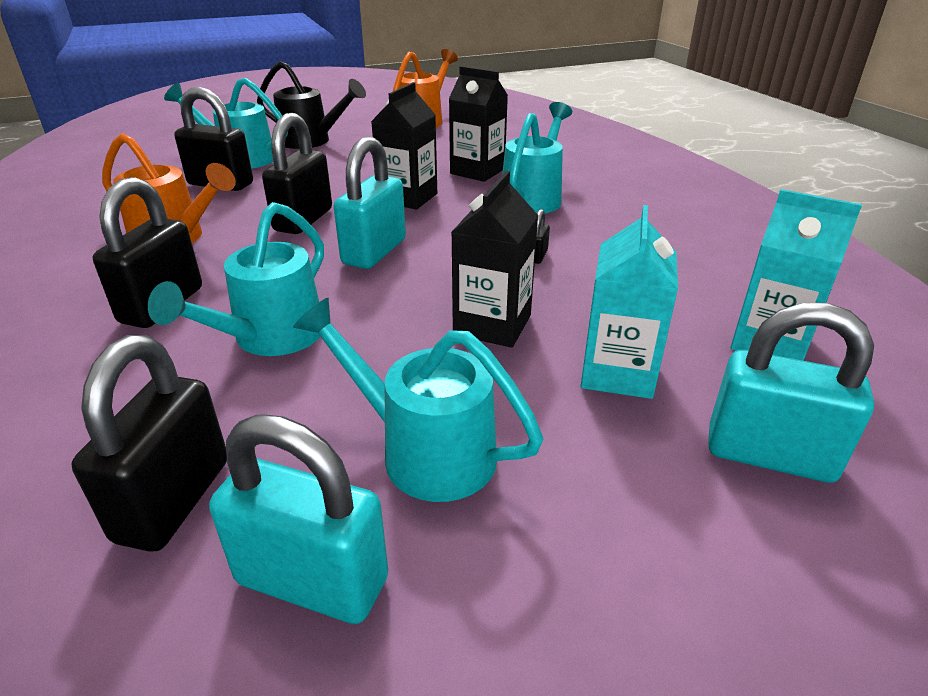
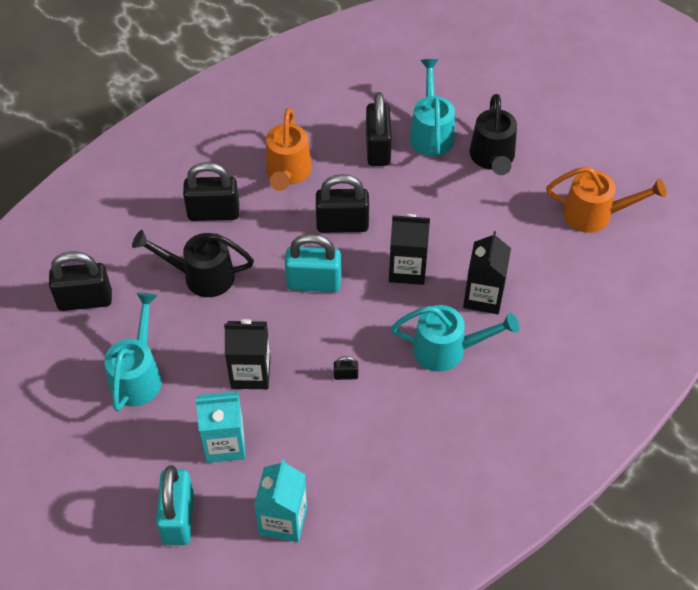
camera: 70 degrees right, 20 degrees up
(270, 338) = (201, 276): turquoise watering can -> black watering can
(312, 580) = (61, 364): turquoise padlock -> none

